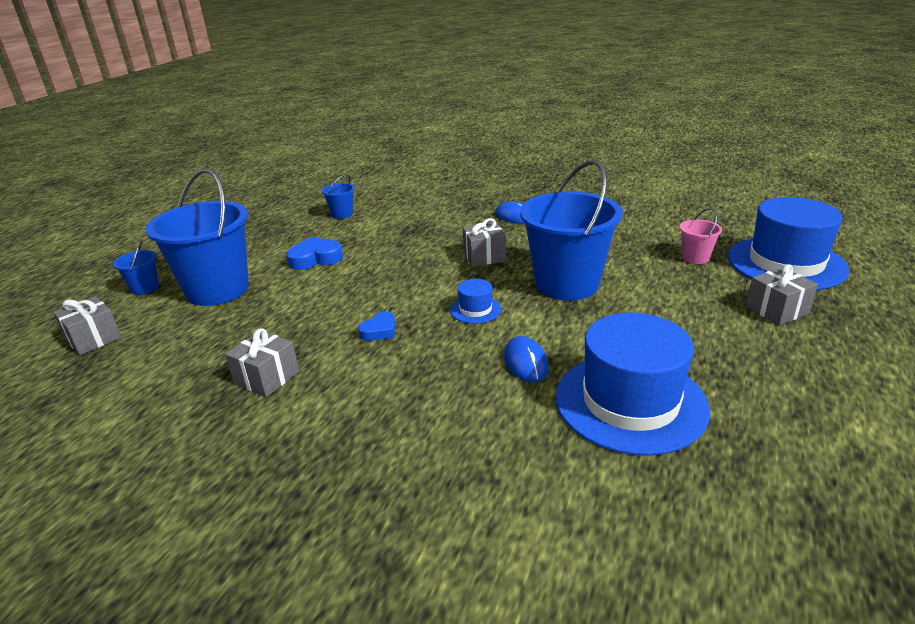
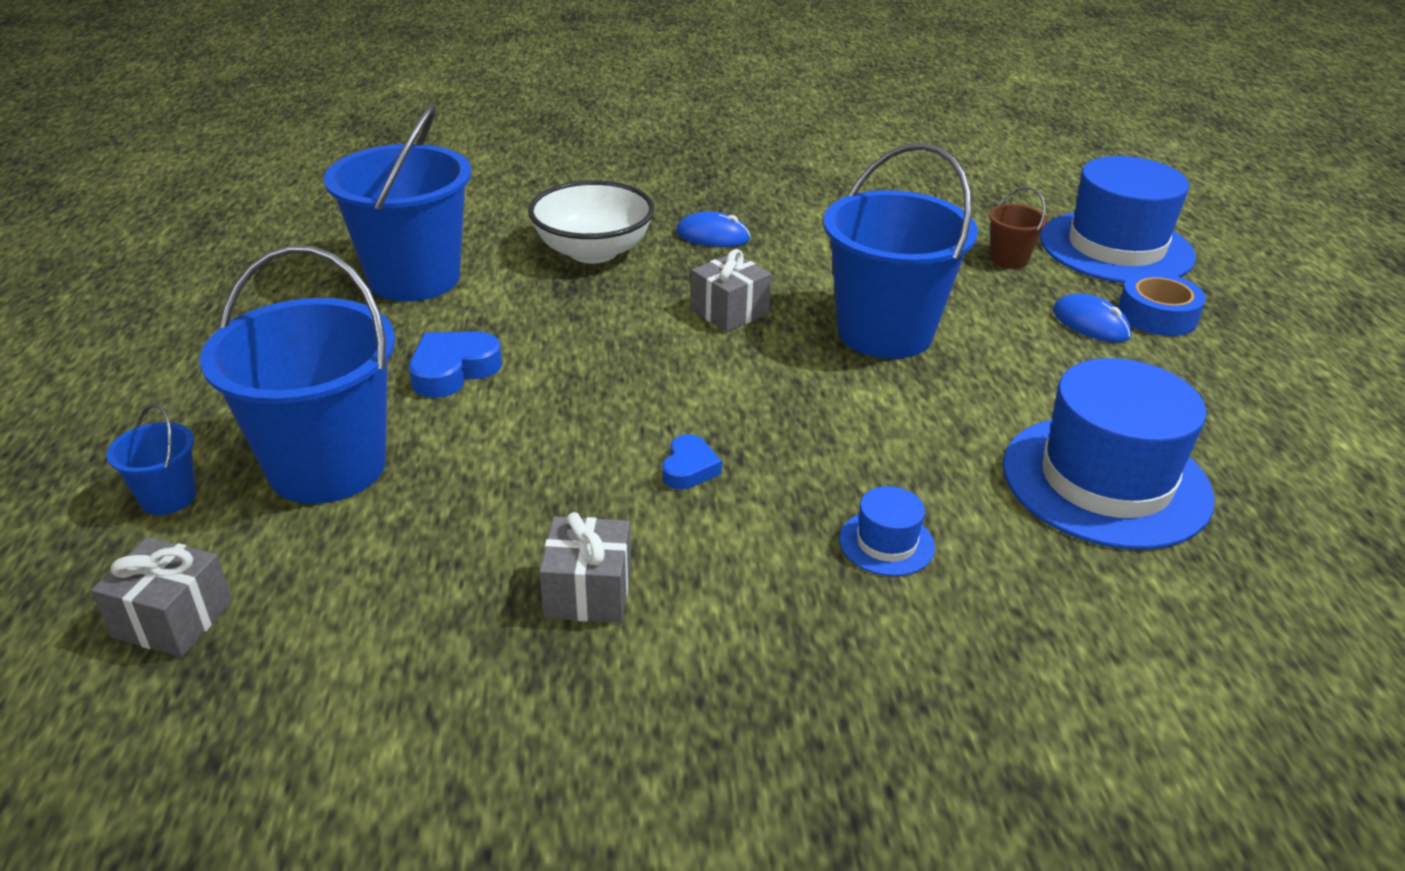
camera: 30 degrees left, 5 degrees up
(342, 214) = (414, 278): blue bucket -> blue bucket, size x2.29
(441, 215) = (593, 251): none -> white bowl
(475, 309) = (797, 400): blue hat -> blue hat (886, 543)
(526, 362) = (937, 462): blue mouse -> blue mouse (1090, 323)
(695, 257) = (1009, 259): pink bucket -> brown bucket
(776, 310) = (1157, 315): grey gift -> blue tape

